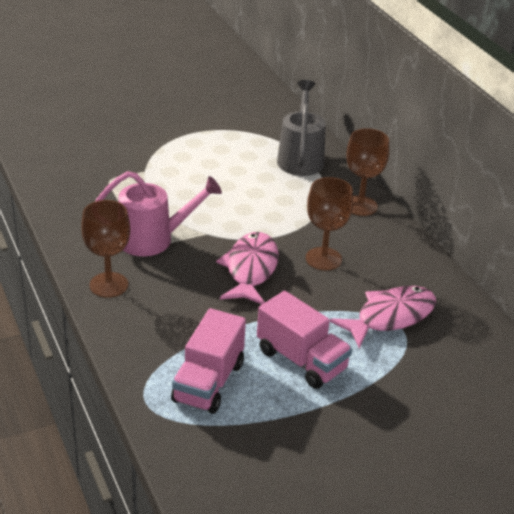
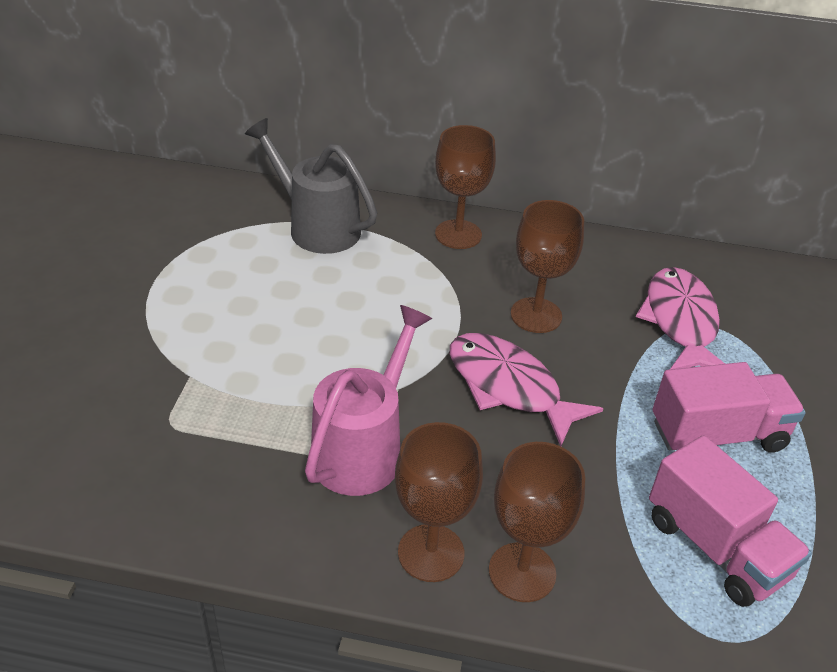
camera: 55 degrees left, 5 degrees up
(124, 318) = (522, 572): none -> brown goblet

